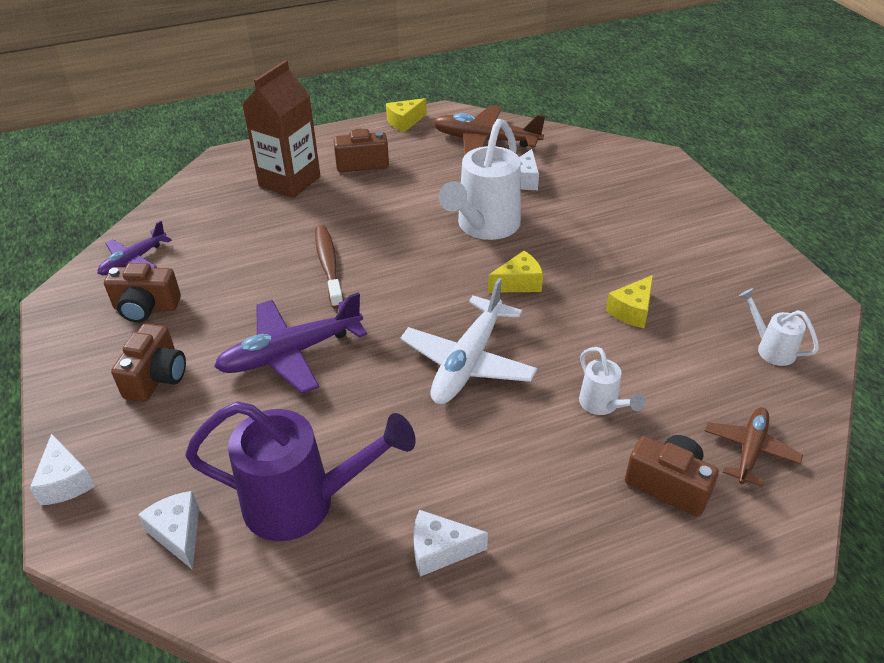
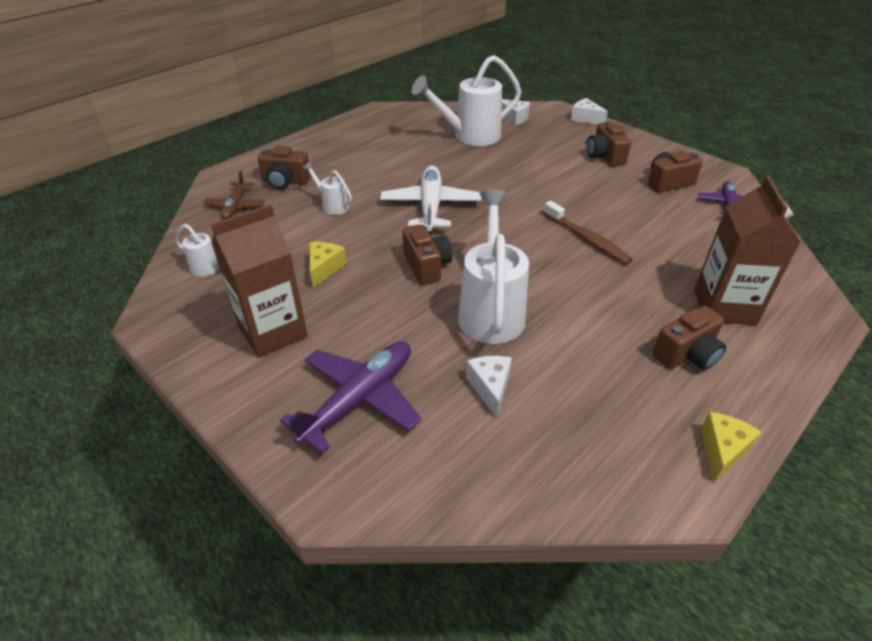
camera: 155 degrees right, 0 degrees up
(291, 353) = (546, 184): purple plane -> purple plane (359, 399)
(303, 503) = (470, 136): purple watering can -> white watering can
(440, 550) = (394, 138): white cheese -> none
(486, 140) = (584, 448): brown plane -> none
(519, 283) = (426, 266): yellow cheese -> brown camera
(693, 260) = (273, 332): none -> brown carton

